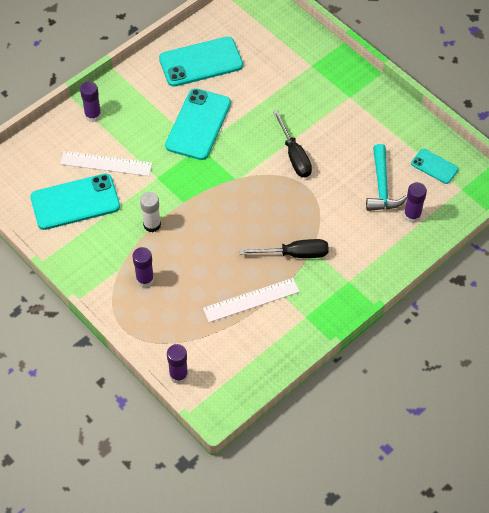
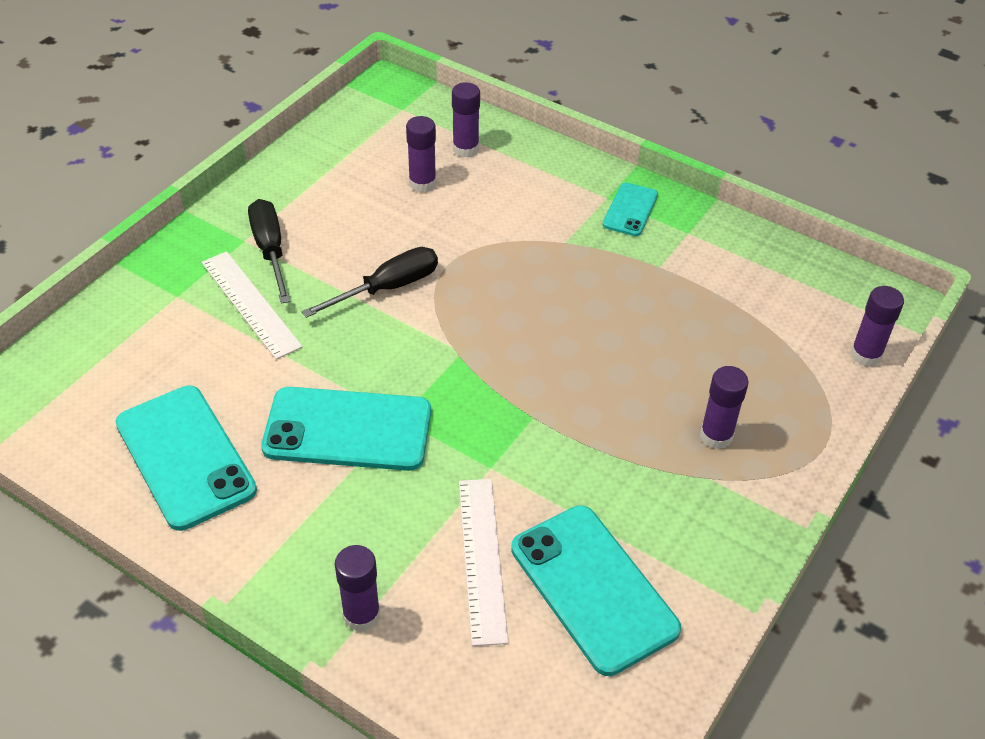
camera: 105 degrees left, 10 degrees down
(152, 225) = (599, 451): white glue stick -> none
(251, 300) = (689, 294): white ruler -> white ruler (250, 304)
(294, 254) = (583, 259): black screwdriver -> black screwdriver (270, 251)
(382, 187) = (422, 183): turquoise hammer -> purple glue stick
(434, 166) = (368, 136): turquoise phone -> turquoise phone (630, 210)

